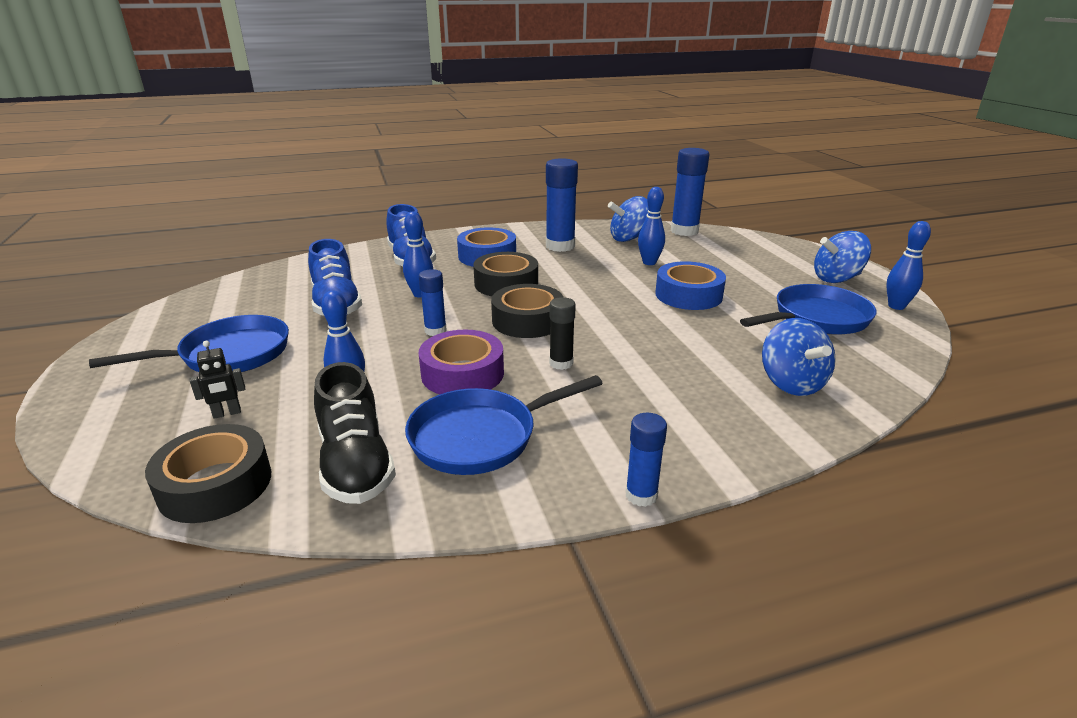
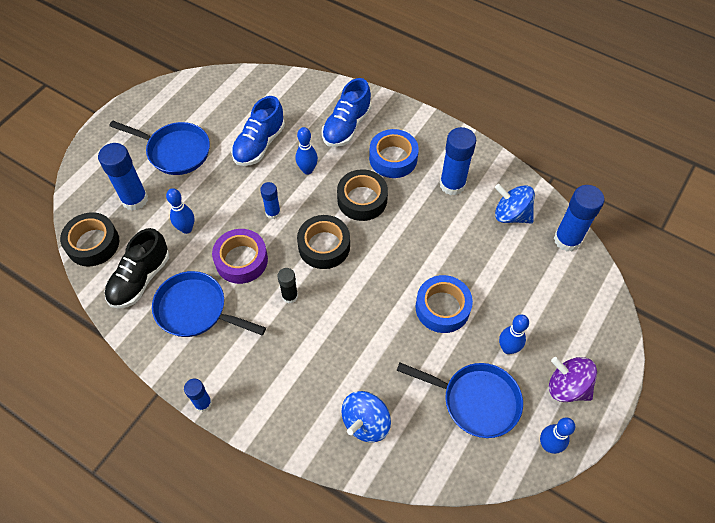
camera: 50 degrees right, 30 degrees up
(227, 413) = (135, 199): black robot -> blue glue stick
(649, 262) = (477, 254): blue bowling pin -> blue bowling pin (508, 348)
(836, 279) = (567, 387): blue spinning top -> purple spinning top

